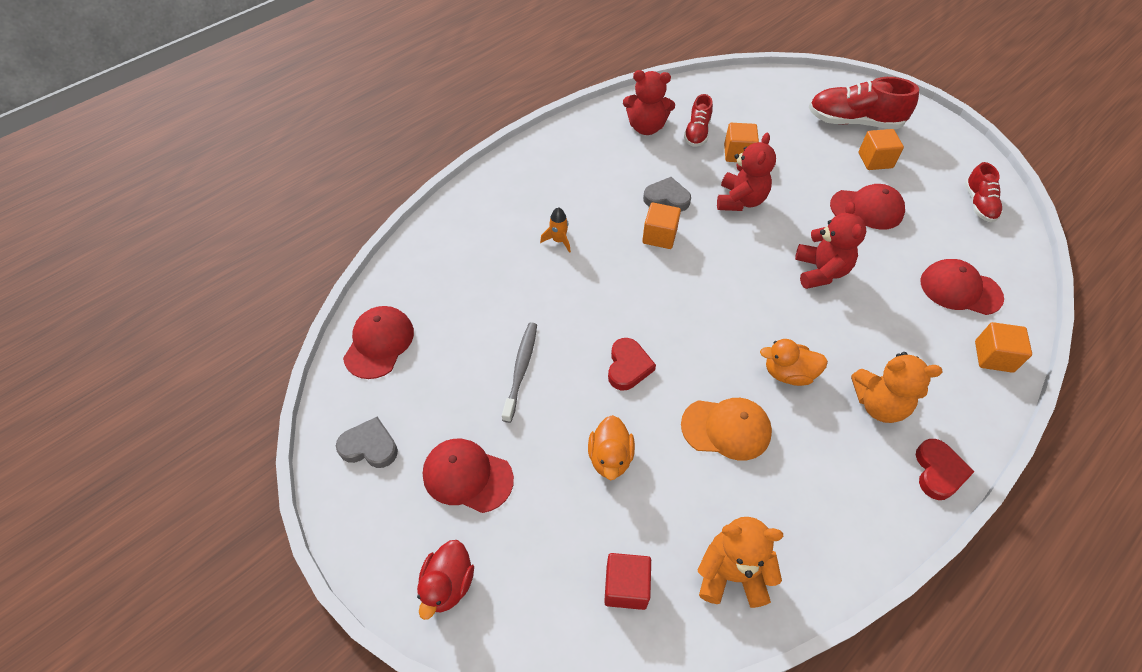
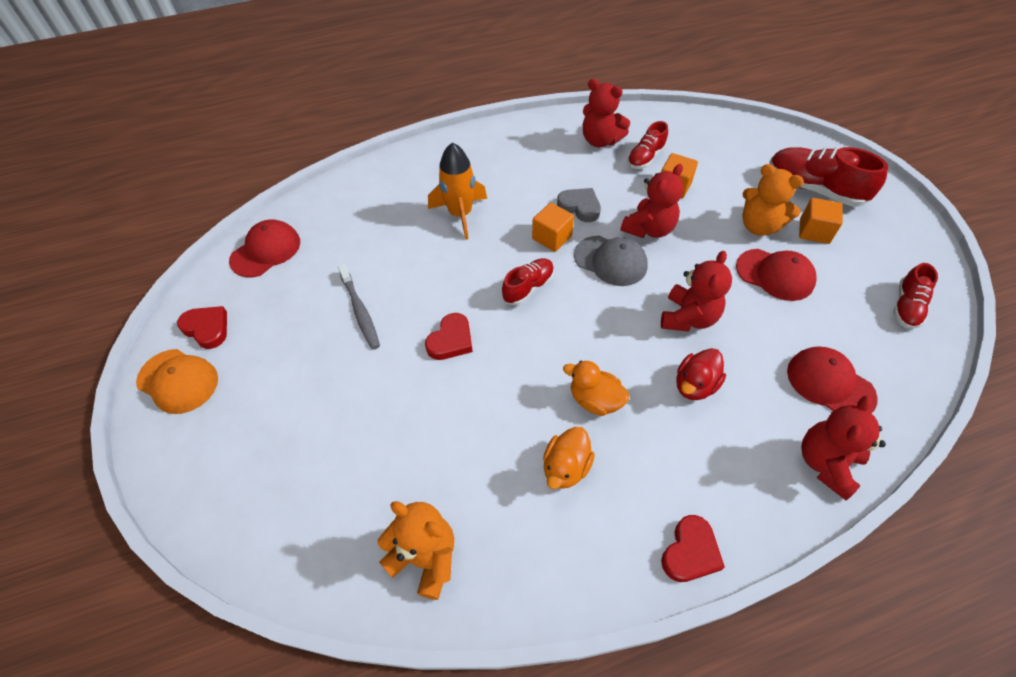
camera: 25 degrees right, 0 degrees up
(369, 446) = (207, 328): grey heart -> red heart
(448, 584) = (192, 461): red duck -> red duck (695, 385)
(467, 476) = (262, 381): red cap -> none
(521, 370) = (360, 311): grey toothbrush -> grey toothbrush turned 120 degrees clockwise
(558, 240) = (460, 214): orange rocket -> orange rocket, size x1.96
(610, 458) = (385, 412): orange duck -> orange duck (566, 467)
(626, 587) = (327, 527): red cube -> none
(667, 291) = (528, 287): none -> red shoe
(725, 241) = (610, 261): none -> grey cap
(726, 429) = (503, 427): orange cap -> orange cap (178, 381)
(879, 404) = (668, 462): orange teddy bear -> orange teddy bear (759, 226)
(993, 356) = (826, 463): orange cube -> red teddy bear

